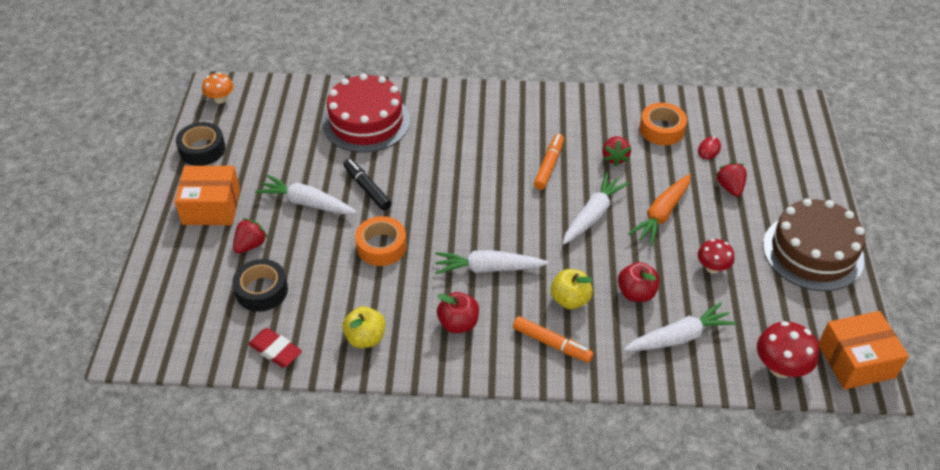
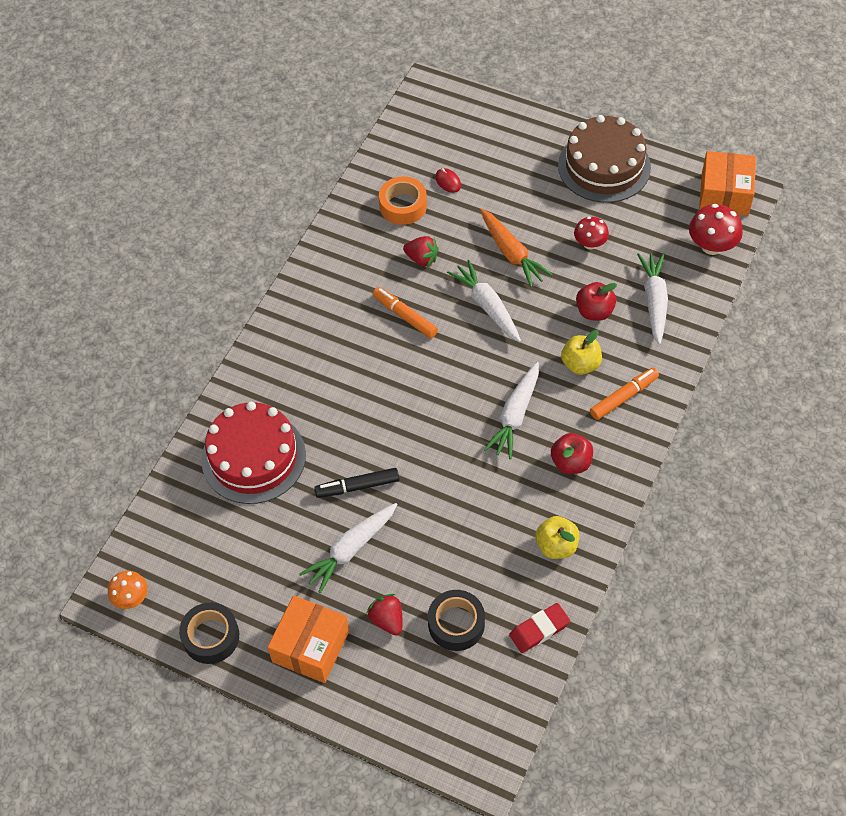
camera: 65 degrees left, 10 degrees up
(381, 246) = (445, 497): orange tape -> none
(730, 188) = (503, 188): red strawberry -> none

